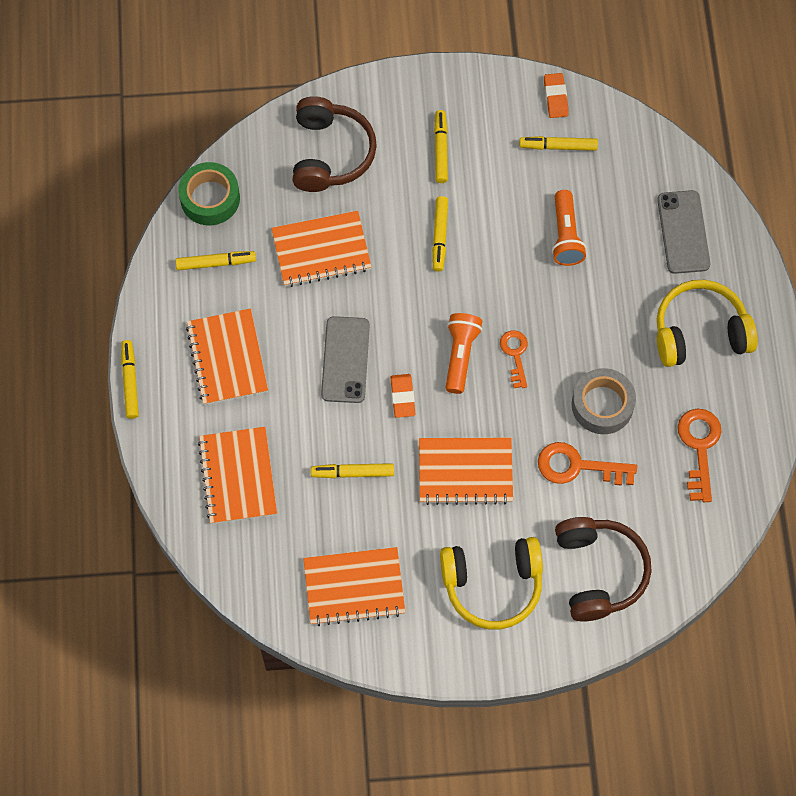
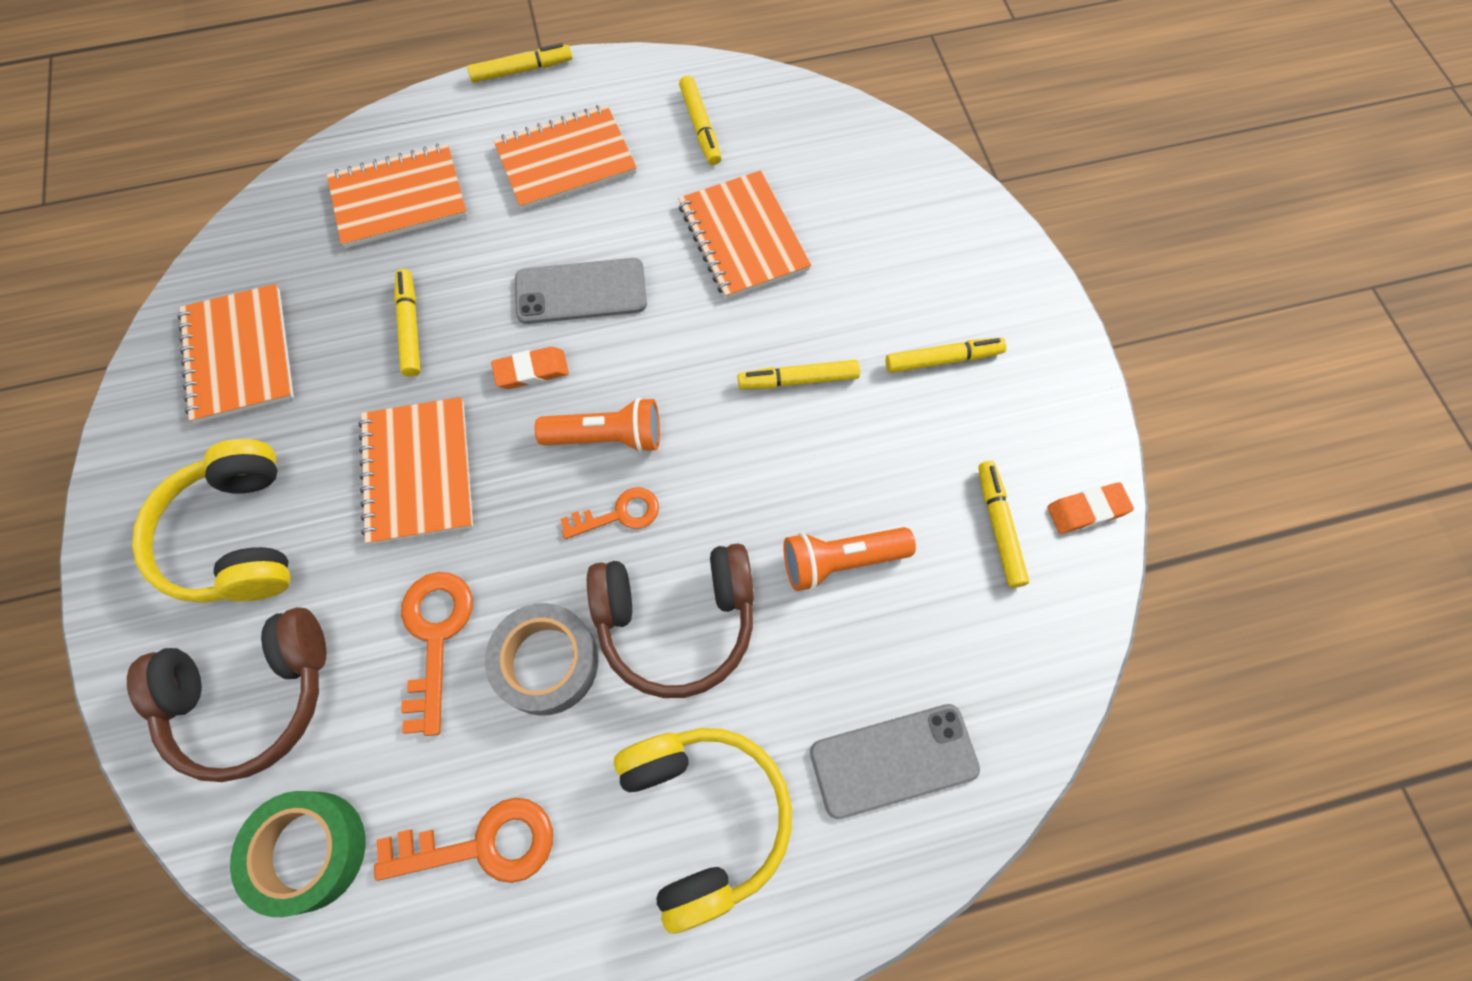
camera: 80 degrees right, 0 degrees up
(210, 198) = (792, 105): green tape -> green tape (309, 851)
(330, 153) = (895, 224): brown headphones -> brown headphones (676, 621)

